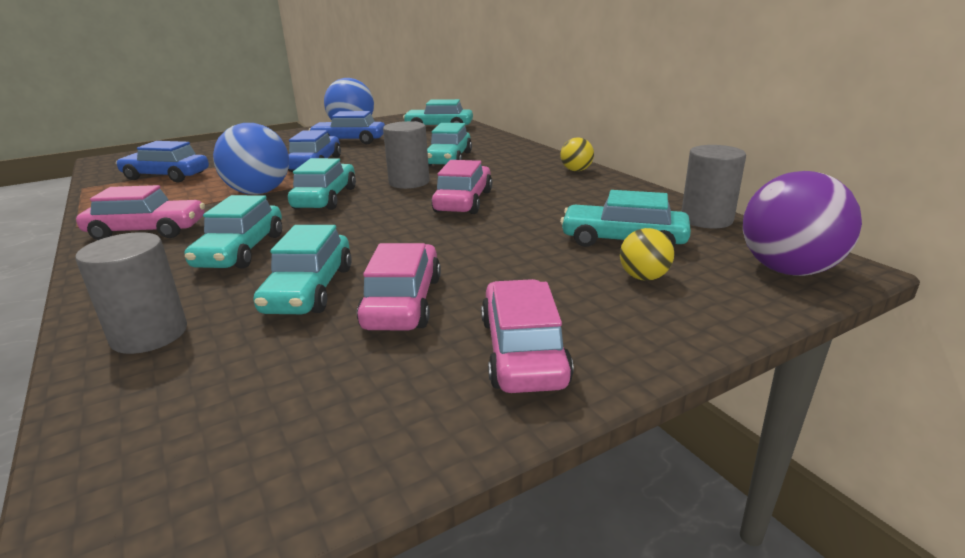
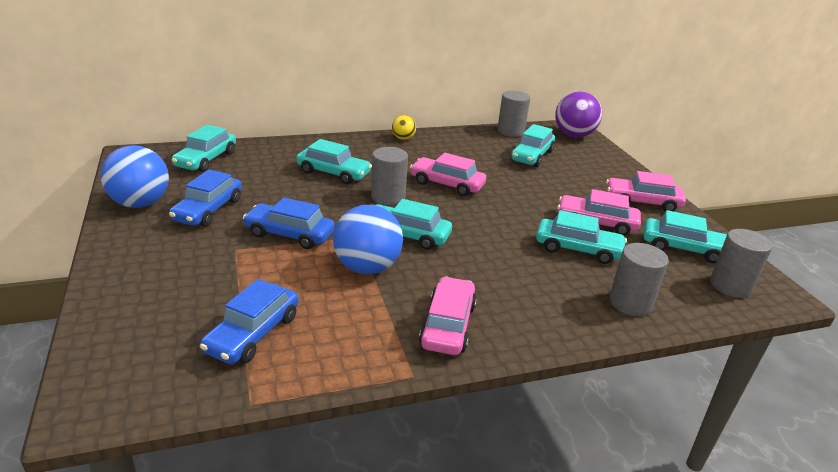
camera: 80 degrees left, 5 degrees up
(171, 463) = (730, 286): none -> grey cylinder
(241, 251) = (510, 274): turquoise car -> turquoise car (684, 248)
(643, 277) = (576, 163): yellow ball -> none

